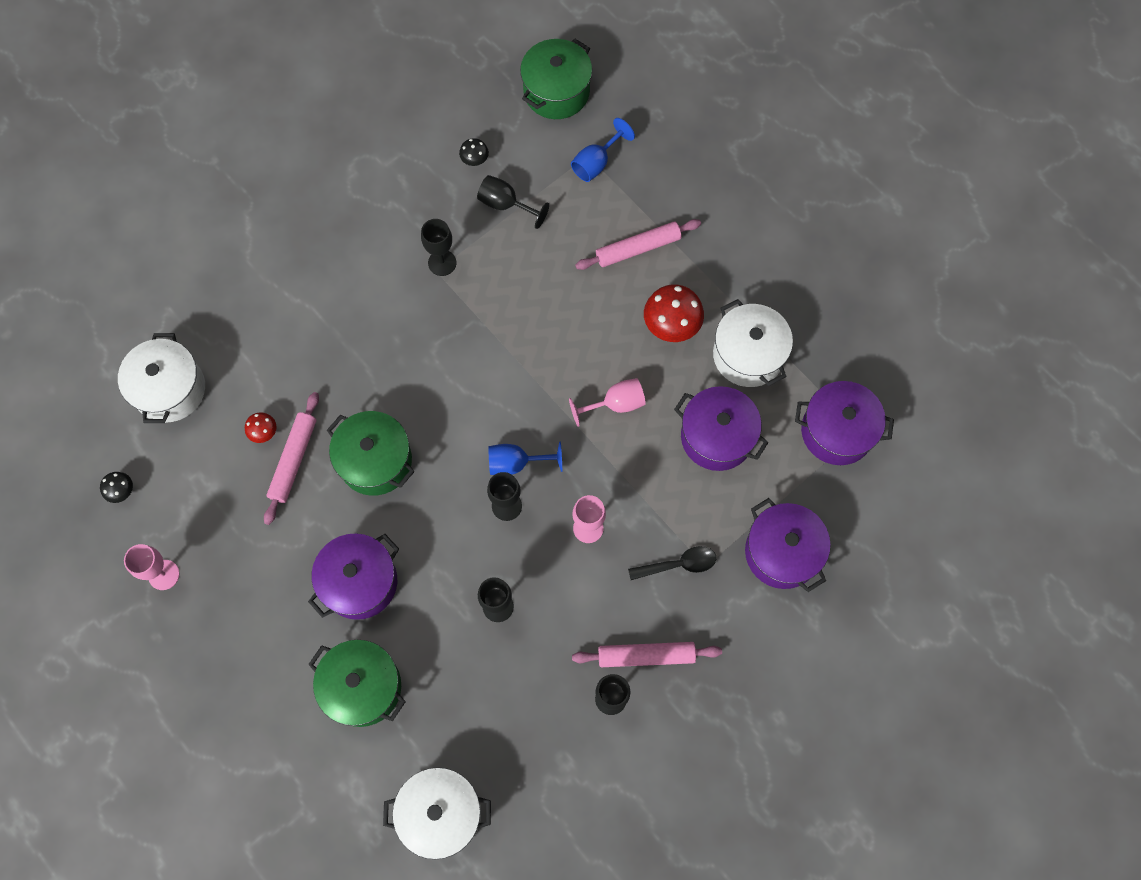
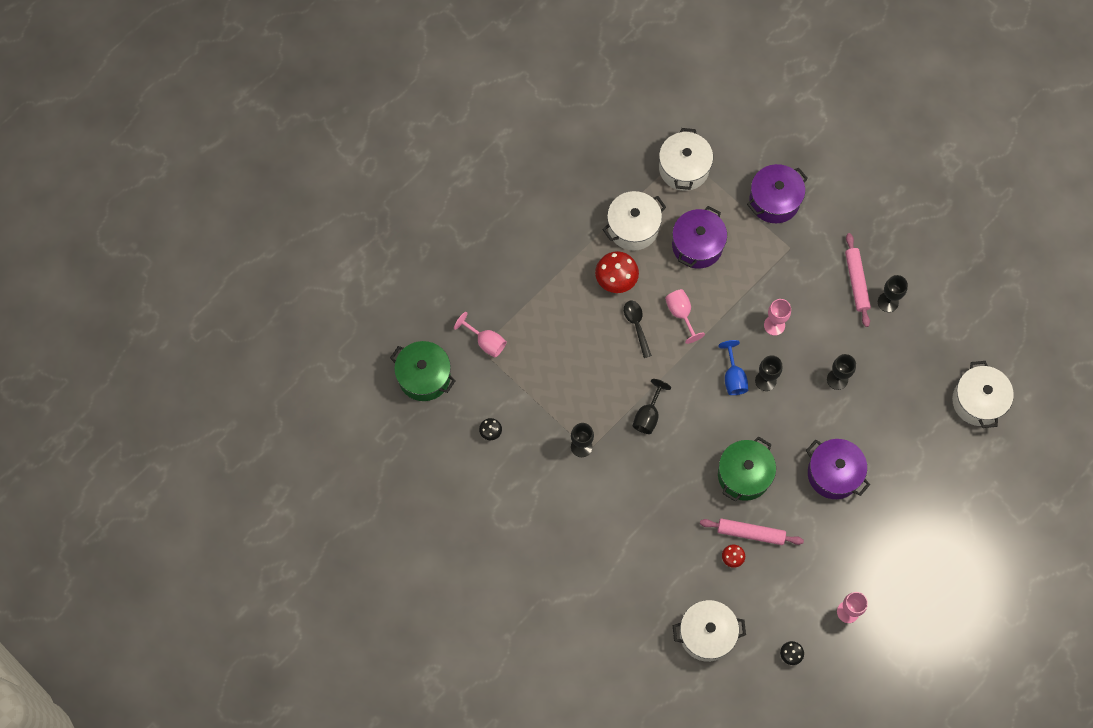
camera: 95 degrees left, 0 degrees up
(363, 687) = (905, 462): green pot -> none
(506, 204) = (527, 405): black goblet -> black goblet (648, 415)
(596, 163) = (486, 342): blue goblet -> pink goblet
(638, 248) = (556, 307): pink rolling pin -> none
(678, 564) = (791, 265): black spoon -> black spoon (636, 325)
(837, 431) = (684, 168): purple pot -> white pot

